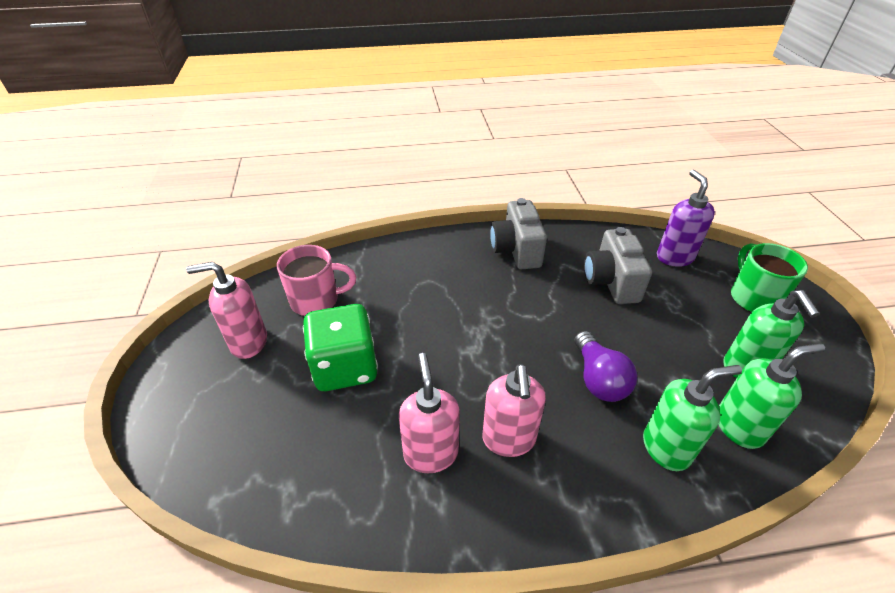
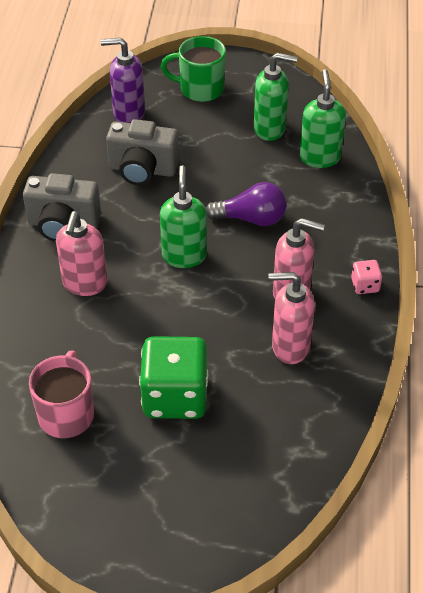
camera: 75 degrees left, 5 degrees up
(248, 342) = (108, 482): pink soap dispenser -> pink soap dispenser (84, 284)
(554, 521) = (365, 285): none -> pink dice
(666, 448) = (325, 203): green soap dispenser -> green soap dispenser (184, 255)

